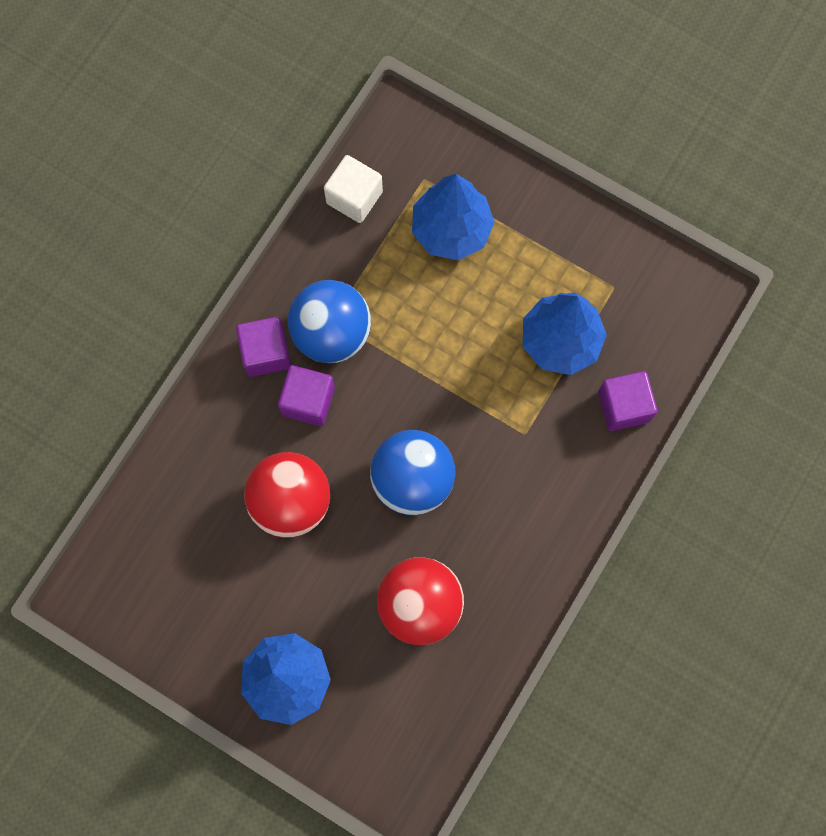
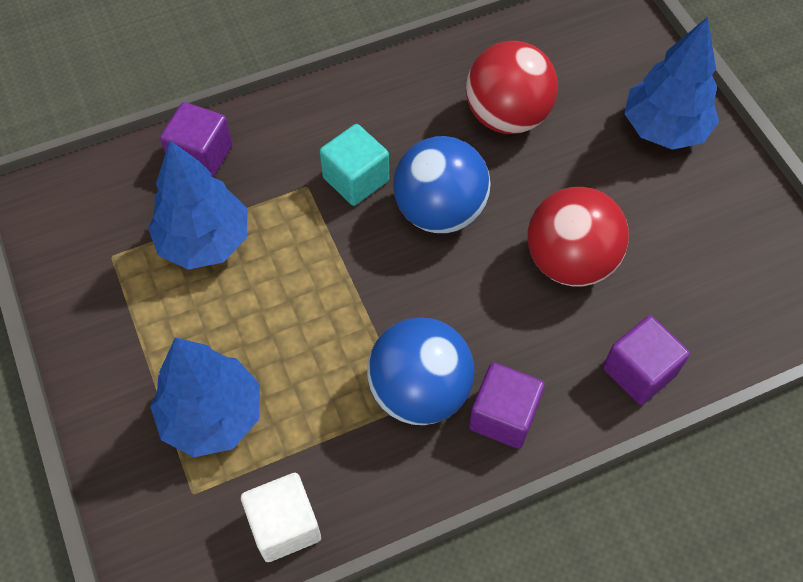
camera: 145 degrees left, 15 degrees down
(308, 401) = (491, 340): purple cube -> purple cube (639, 371)
(494, 465) = (356, 179): none -> turquoise cube

